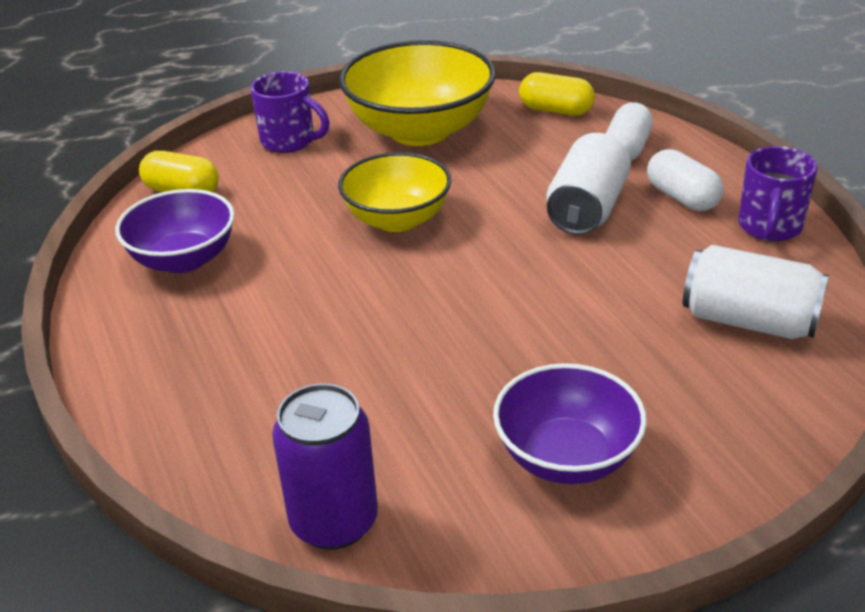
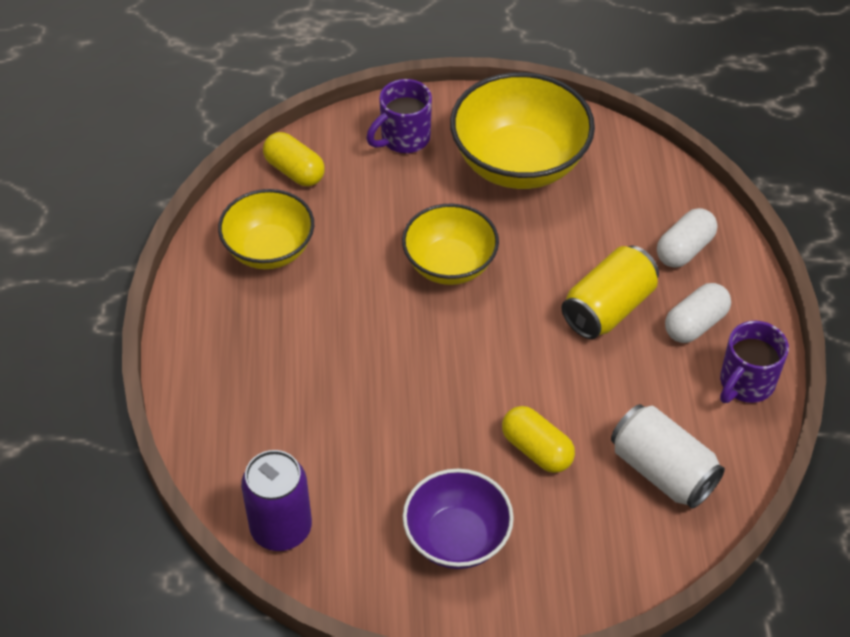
camera: 20 degrees right, 15 degrees up
(183, 259) = (269, 250): purple bowl -> yellow bowl
(289, 141) = (403, 138): purple mug -> purple mug turned 90 degrees clockwise
(556, 110) = (651, 177): yellow capsule -> yellow capsule (536, 449)
(586, 209) = (608, 308): white can -> yellow can
(682, 198) = (695, 324): white capsule -> white capsule turned 60 degrees clockwise

